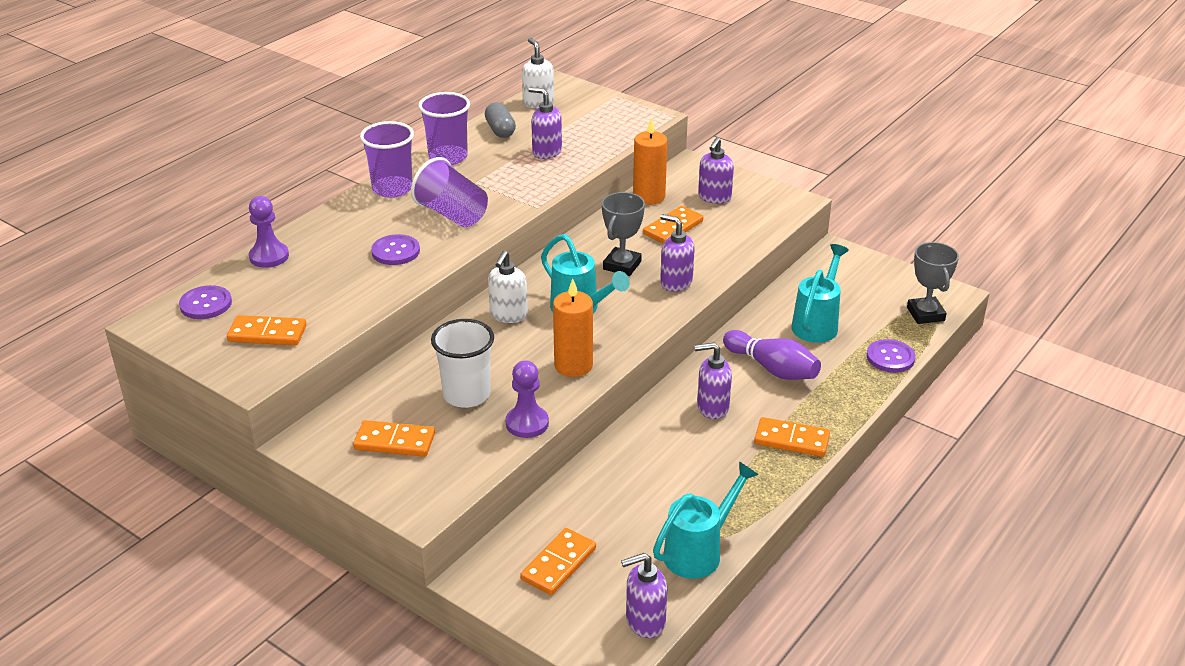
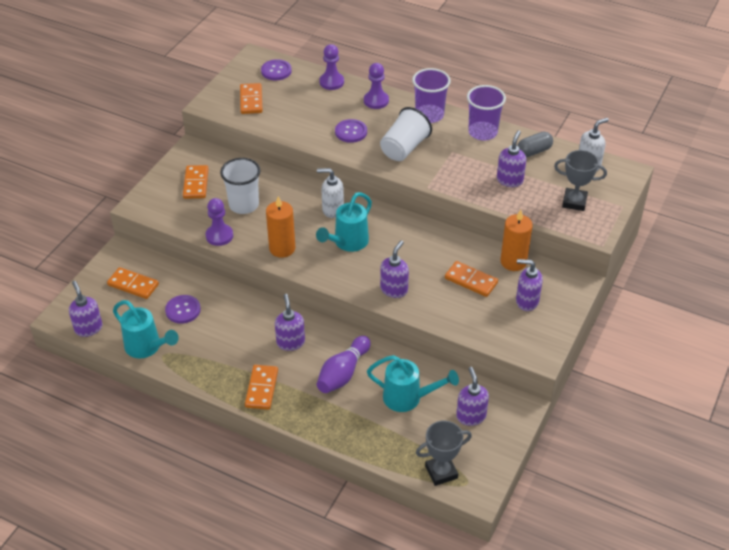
camera: 80 degrees right, 10 degrees up
(337, 225) = (376, 101): none -> purple pawn
(452, 214) = (404, 148): purple cup -> white cup
(622, 265) = (409, 258): grey trophy -> grey trophy (574, 202)
(846, 284) = (471, 416): none -> purple soap dispenser
(890, 357) = (373, 447): purple button -> purple button (183, 310)

